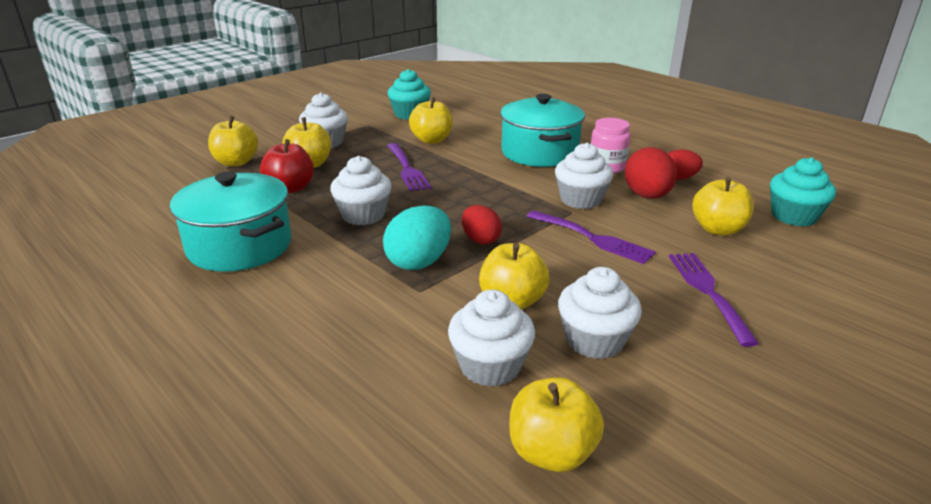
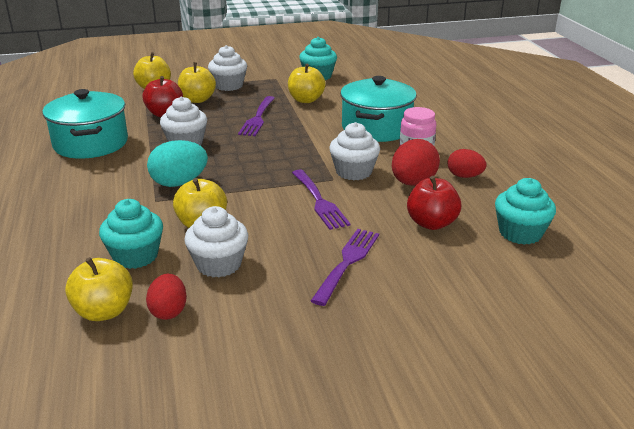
camera: 30 degrees right, 0 degrees up
(480, 240) = (238, 180): red egg -> red egg (168, 311)
(490, 366) = (135, 256): white cupcake -> turquoise cupcake
(717, 229) = (431, 223): yellow apple -> red apple

